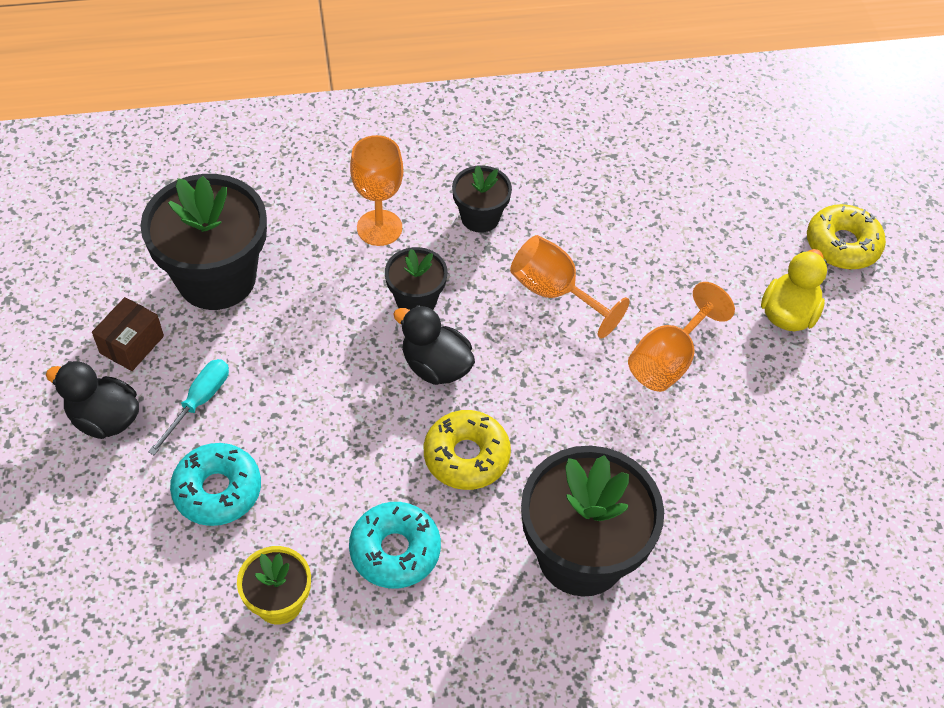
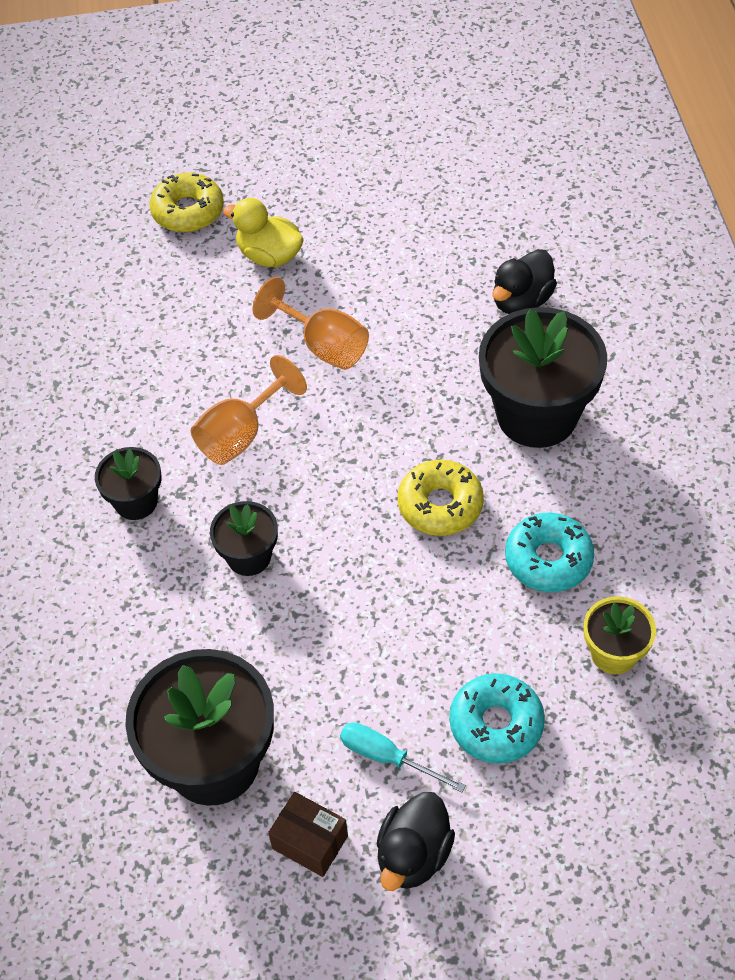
camera: 85 degrees left, 0 degrees up
(379, 228) = (145, 598): orange goblet -> none
(436, 366) = (334, 535): black duck -> black duck (521, 301)

